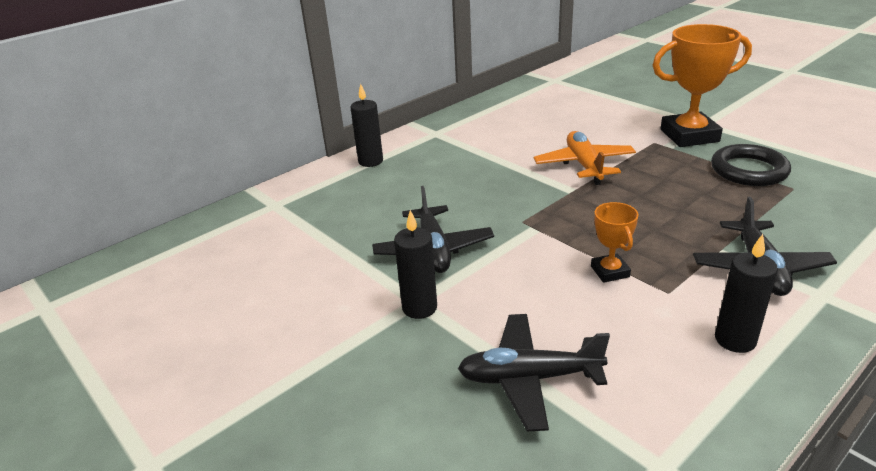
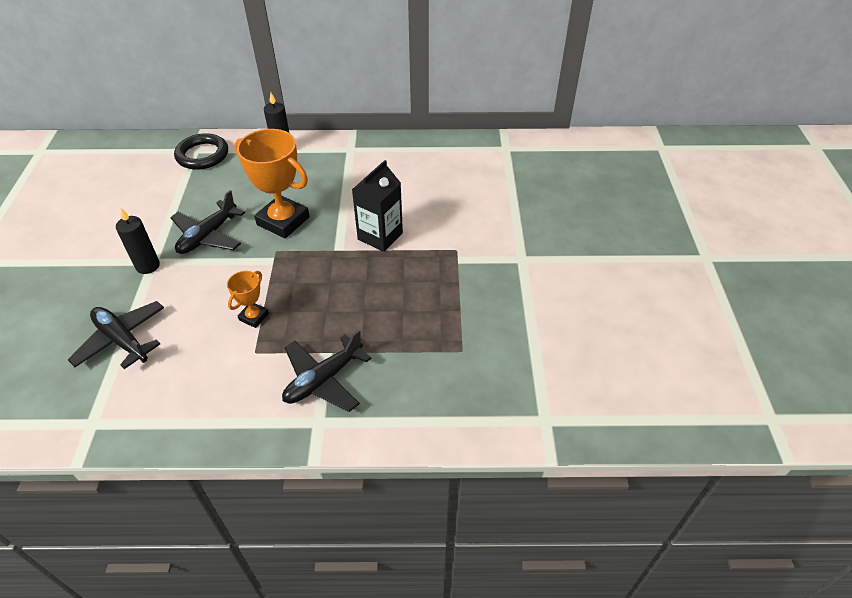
camera: 40 degrees right, 15 degrees up
(584, 165) = (380, 236): orange plane -> black carton
(689, 135) = (489, 261): orange trophy -> orange trophy (283, 221)
(735, 340) = (228, 403): black candle -> none
(748, 170) = (464, 316): black ring -> black ring (202, 155)

